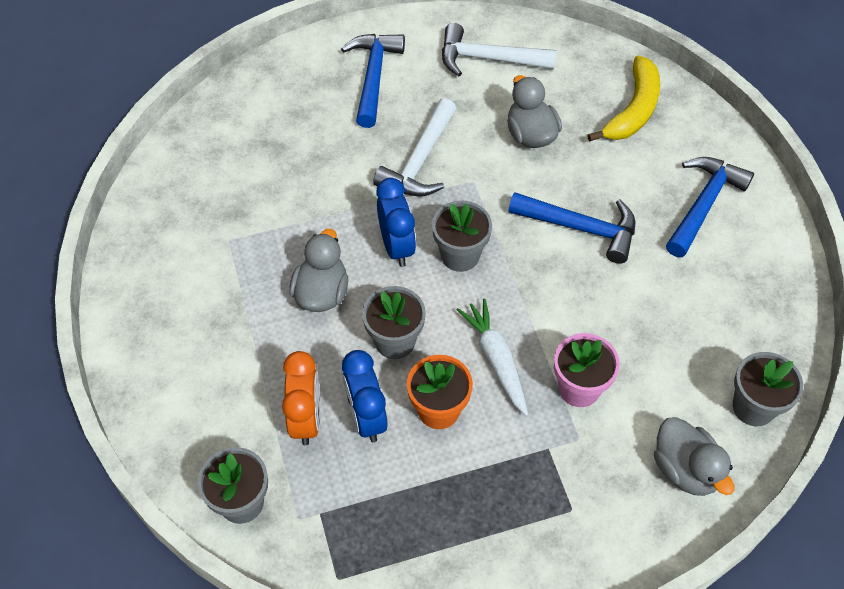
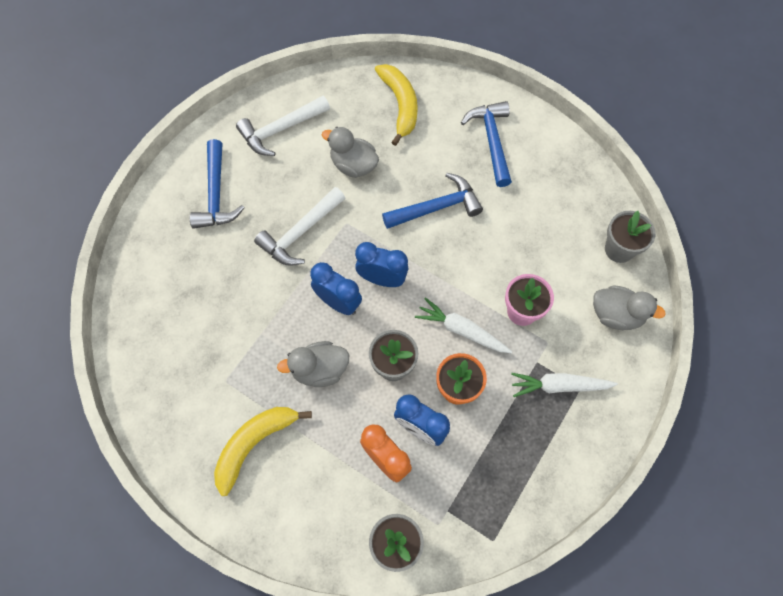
camera: 40 degrees left, 10 degrees up
(202, 312) = (254, 444): none -> yellow banana
(321, 293) = (319, 370): grey duck -> grey duck turned 75 degrees counterclockwise
(373, 77) = (216, 194): blue hammer -> blue hammer turned 150 degrees counterclockwise
(420, 161) = (300, 233): white hammer -> white hammer turned 60 degrees clockwise
(460, 255) = (382, 279): grey flower pot -> blue clock
(550, 489) = (559, 386): none -> white carrot

